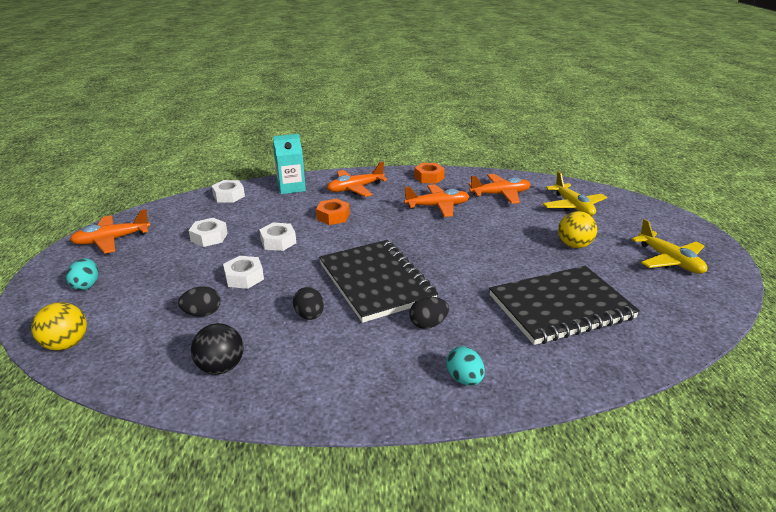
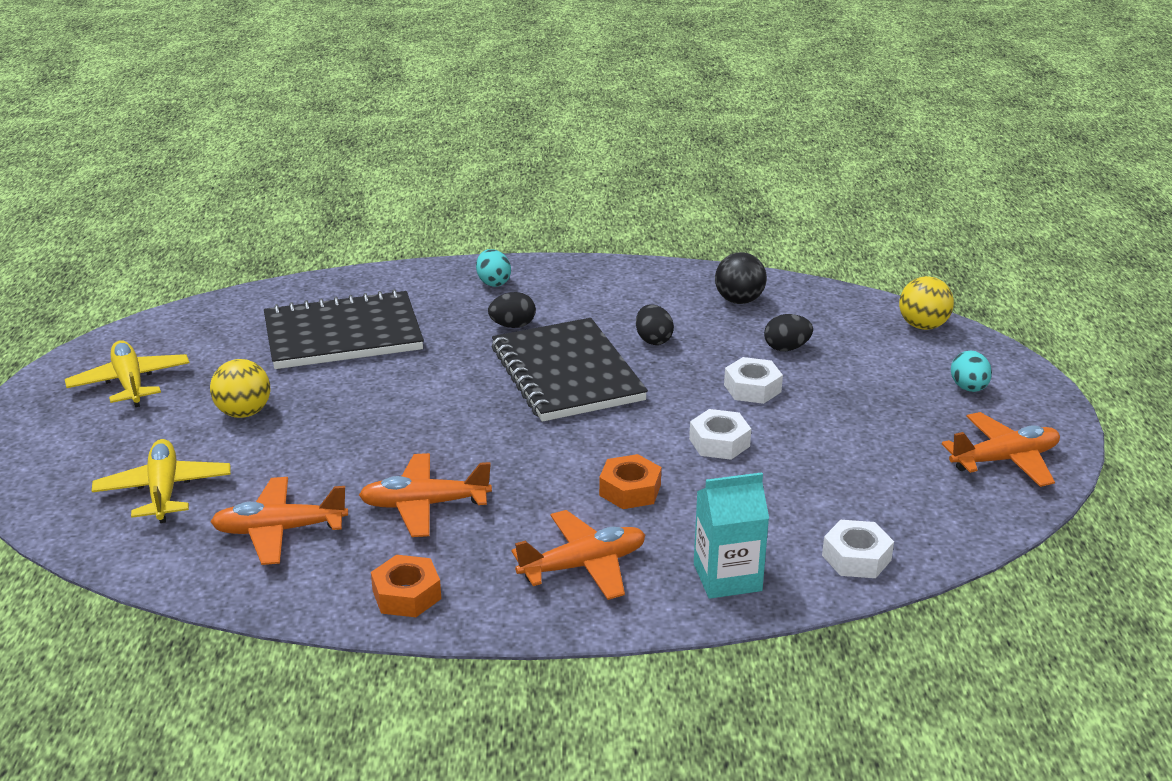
camera: 175 degrees left, 0 degrees up
(209, 237) = (840, 457): white nut -> none

